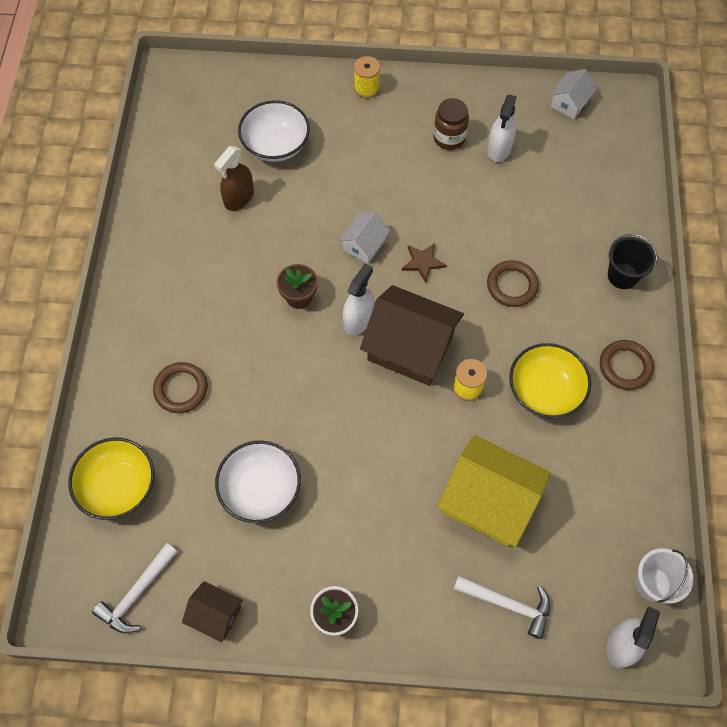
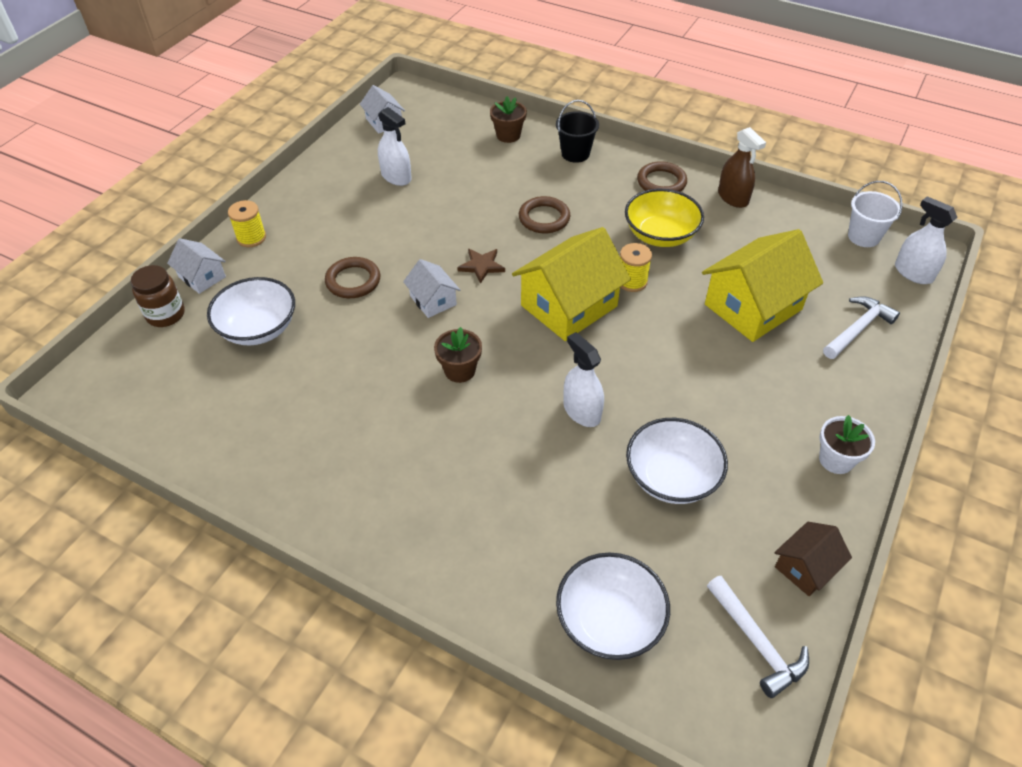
camera: 65 degrees left, 15 degrees down
(118, 486) = (609, 620): yellow bowl -> white bowl
(181, 389) = (512, 514): brown ring -> brown ring (353, 281)
(239, 198) = (300, 381): brown spray bottle -> brown spray bottle (733, 197)
(308, 81) = (202, 277): none -> white house
(358, 320) = (515, 333): white spray bottle -> white spray bottle (582, 411)
(410, 348) = (569, 306): brown house -> yellow house
(449, 138) = (358, 203): brown jar -> brown jar (166, 315)
(614, 208) = (508, 135): none -> brown flower pot

